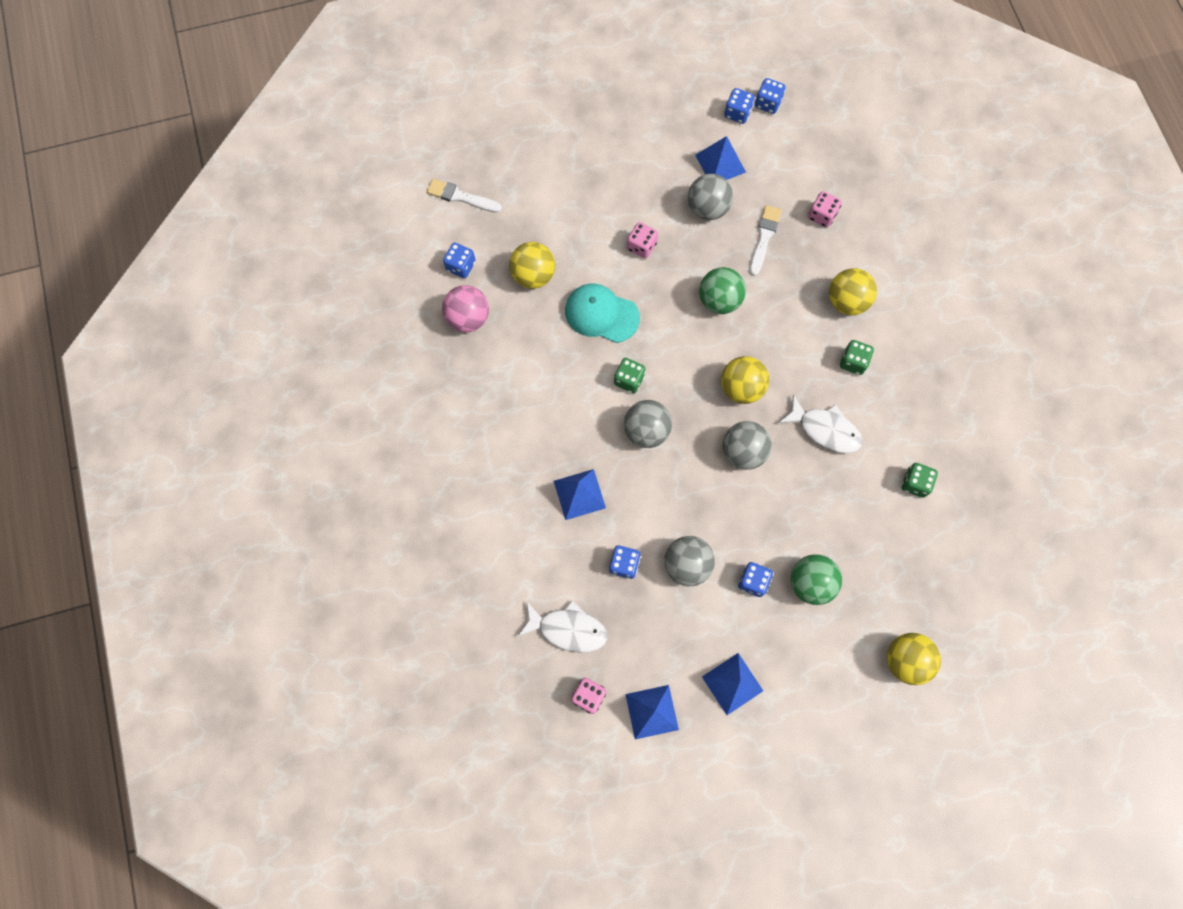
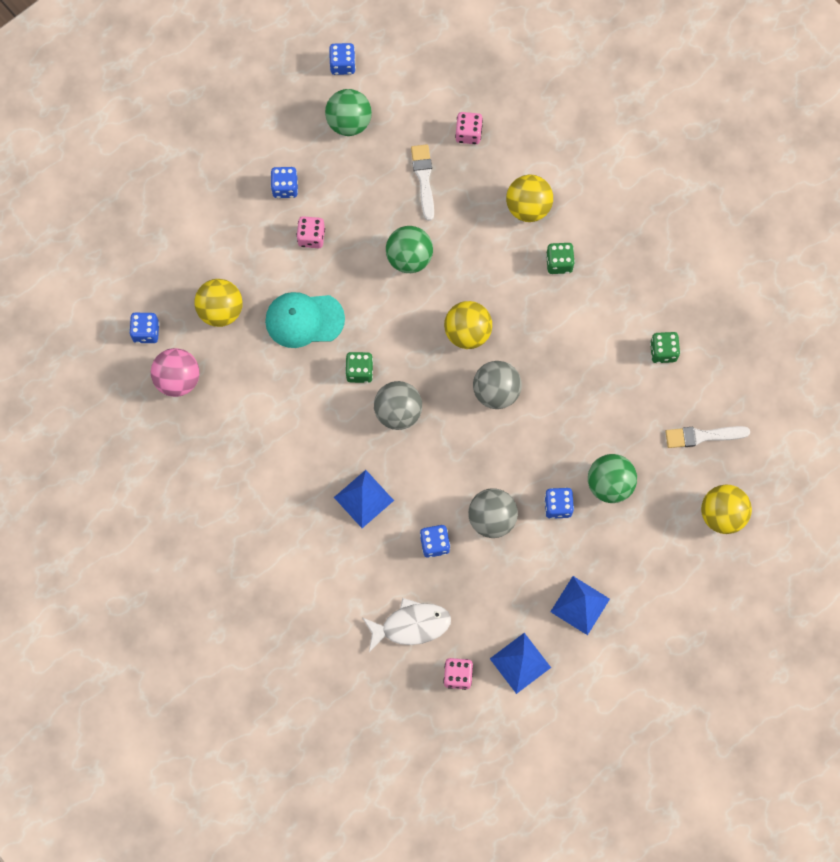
camera: 25 degrees left, 0 degrees up
(461, 197) = (112, 264): white brush -> white brush (702, 436)
(707, 208) = (357, 172): grey ball -> none
(720, 163) = (349, 122): blue pyramid -> green ball
(768, 103) = (367, 42): blue dice -> blue dice (285, 187)
(825, 429) = (561, 338): white fish -> none

